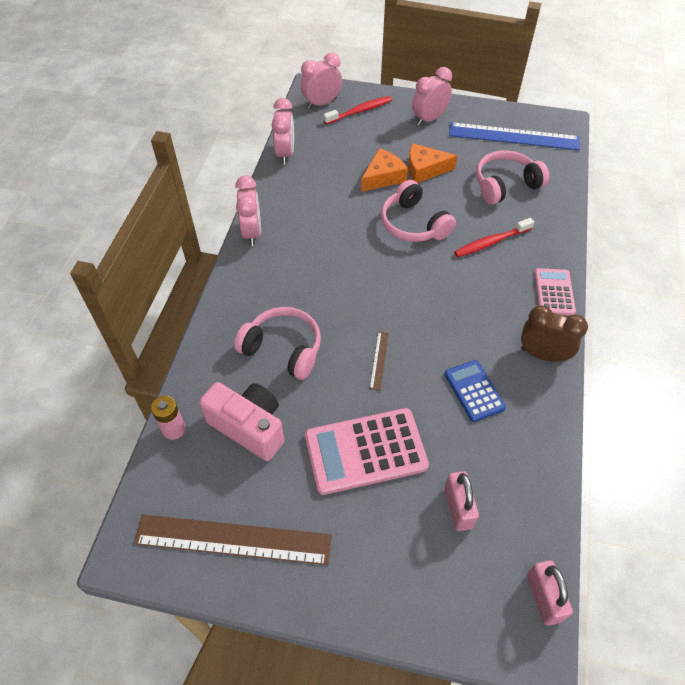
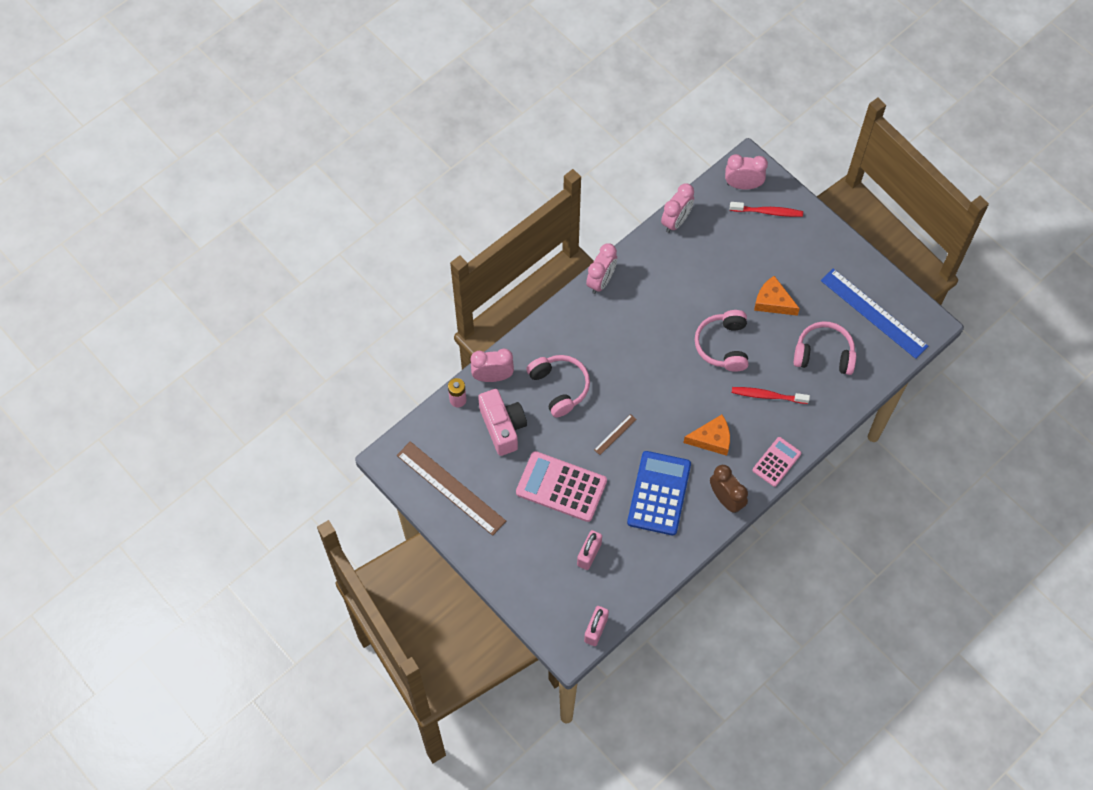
camera: 35 degrees right, 10 degrees up
(383, 177) = (734, 289): orange cheese -> orange cheese (712, 439)
(429, 119) = (818, 254): pink clock -> pink clock (492, 376)
(474, 391) = (659, 493): blue calculator -> blue calculator, size x1.72

